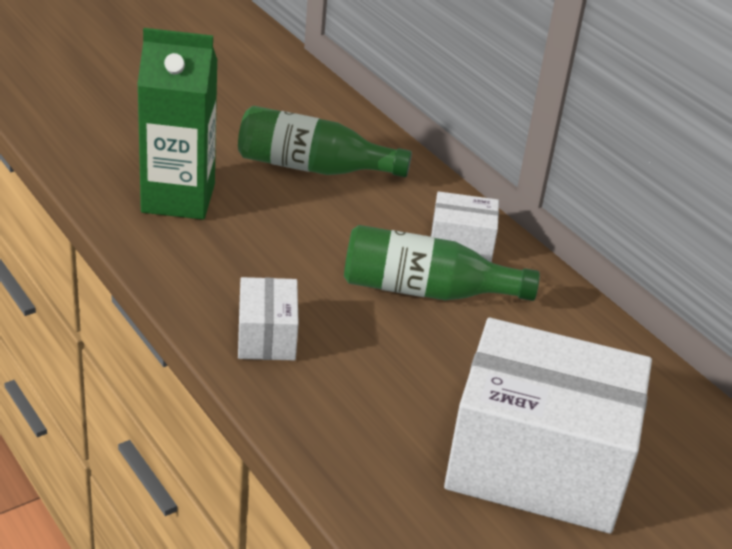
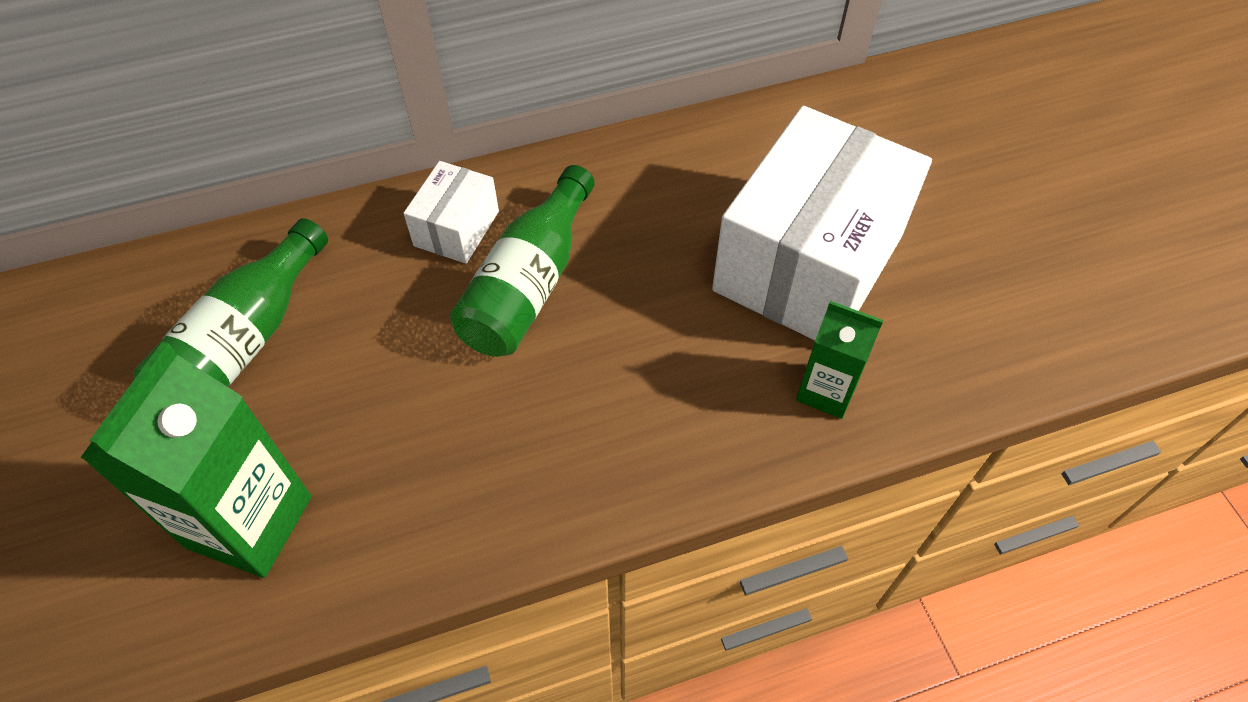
camera: 70 degrees left, 20 degrees up
(267, 336) = (569, 466): white box -> none
(396, 486) = (826, 391): none -> green carton

